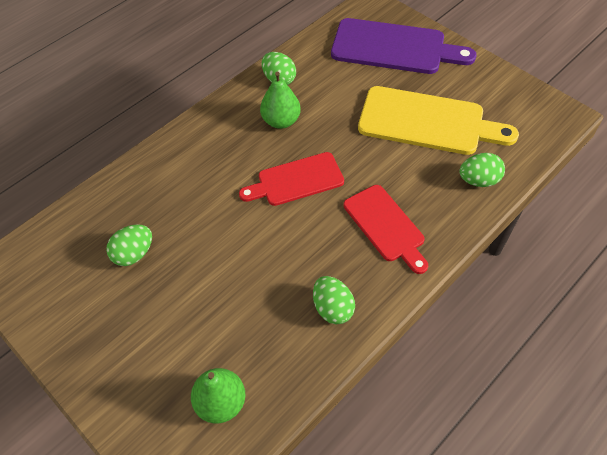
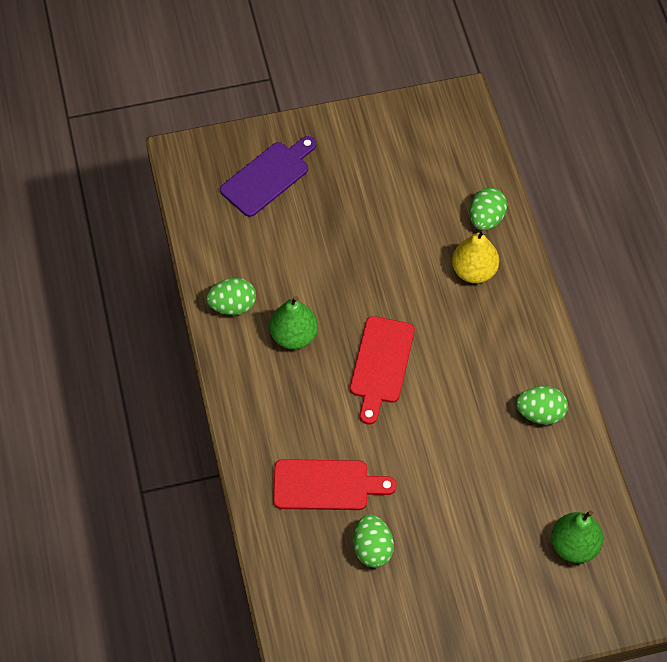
camera: 60 degrees left, 5 degrees up
(385, 226) = (484, 322): red cutting board -> red cutting board (326, 485)
(394, 48) = (268, 177): purple cutting board -> purple cutting board, size x0.64
(425, 196) = (474, 271): none -> yellow pear
(427, 122) = (389, 213): yellow cutting board -> none

